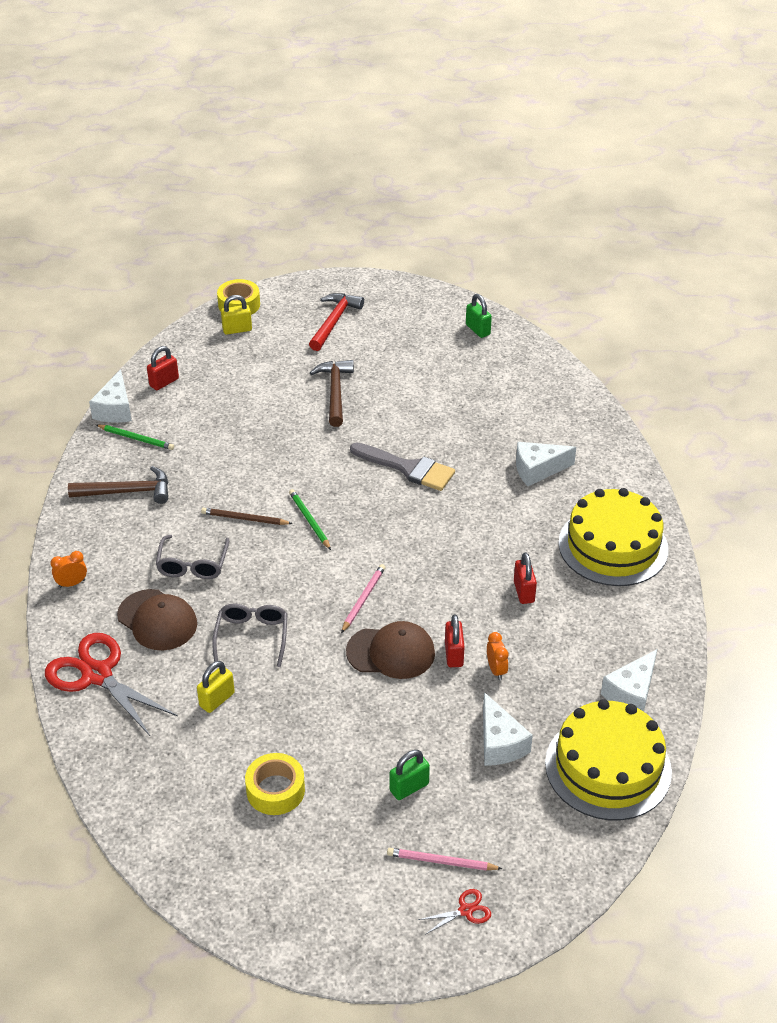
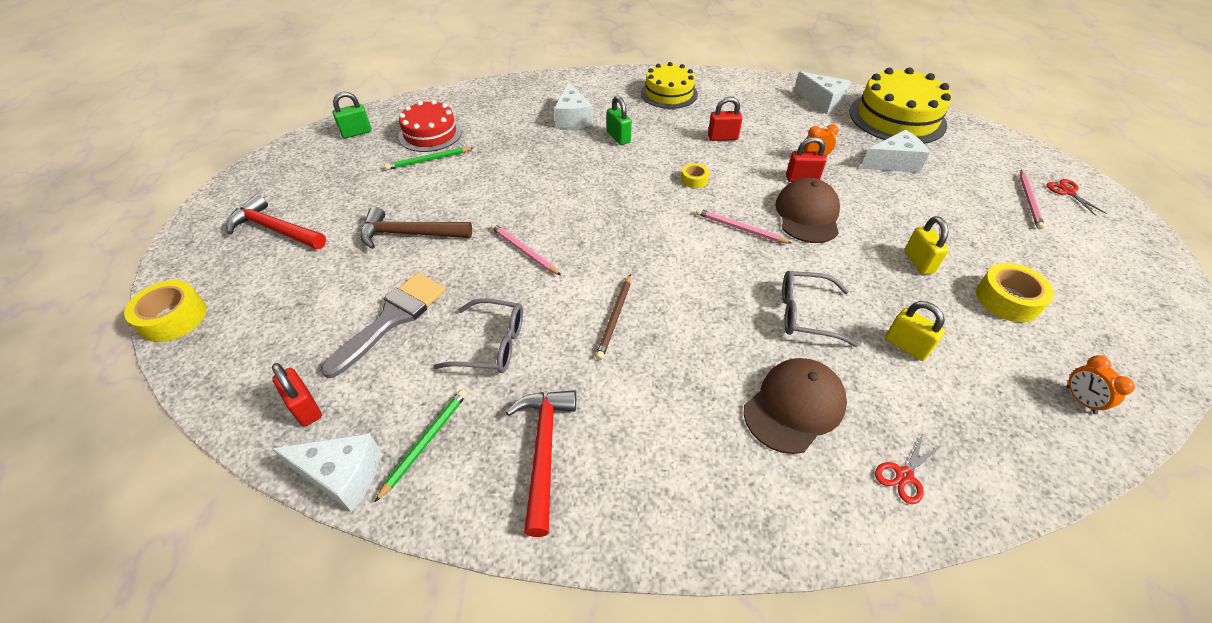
camera: 85 degrees left, 5 degrees up
(72, 583) = (736, 520): orange clock -> orange clock (1080, 400)
(97, 674) = (904, 475): red scissors -> red scissors, size x0.43
(127, 492) = (543, 451): brown hammer -> red hammer
(192, 565) = (694, 369): grey glasses -> grey glasses (492, 344)
(237, 330) = (230, 321): yellow padlock -> yellow padlock (918, 262)
(309, 520) = (623, 262): green pencil -> green pencil (428, 160)
(319, 459) = (524, 251): none -> pink pencil
(408, 468) = (553, 189): grey brush -> grey brush (392, 318)
(409, 787) = (961, 213): green padlock -> green padlock (618, 137)
(438, 567) = (694, 180): none -> yellow tape
(485, 375) = (430, 134): none -> red cake
(613, 546) = (669, 93): yellow cake -> yellow cake, size x0.65

